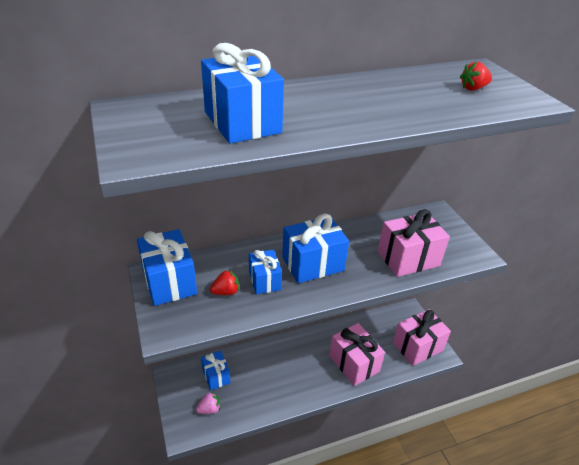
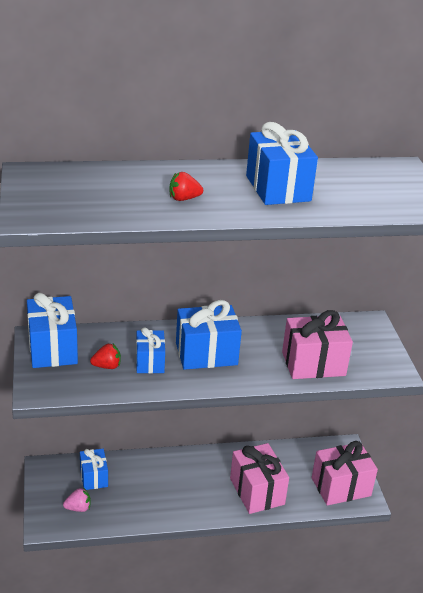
camera: 10 degrees right, 5 degrees down
(242, 122) = (131, 197): blue gift -> blue gift (278, 188)
(473, 88) = (376, 189): red strawberry -> red strawberry (184, 199)

